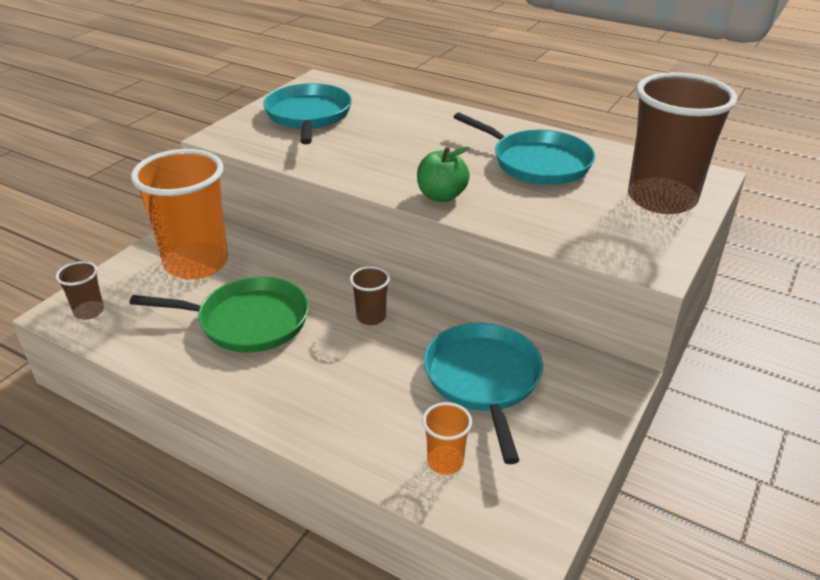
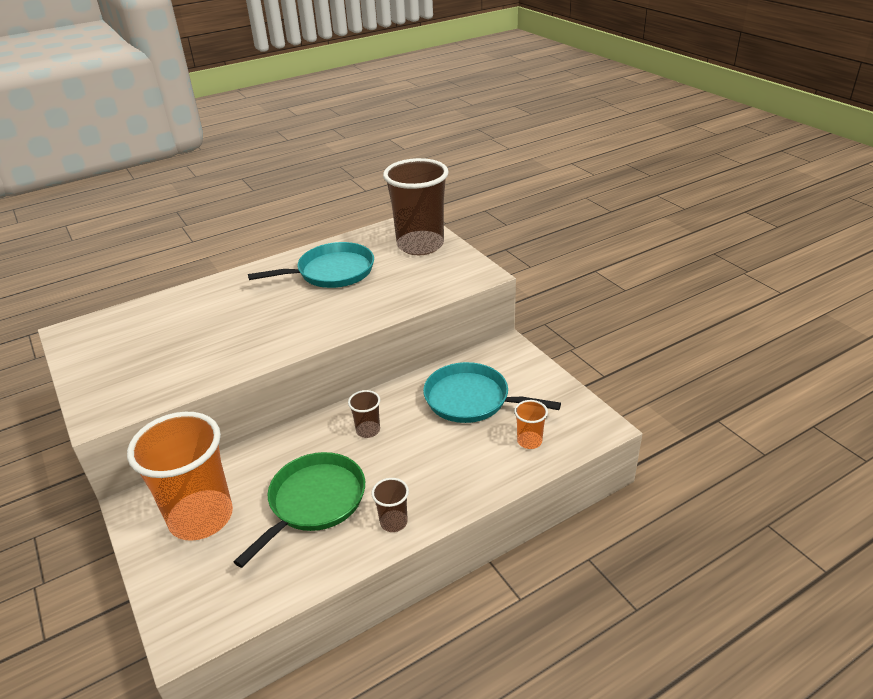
camera: 60 degrees left, 0 degrees up
(89, 311) = (202, 614): brown cup -> brown cup (393, 522)
(308, 115) = (128, 354): turquoise pan -> none
(441, 196) = (330, 325): green apple -> none

